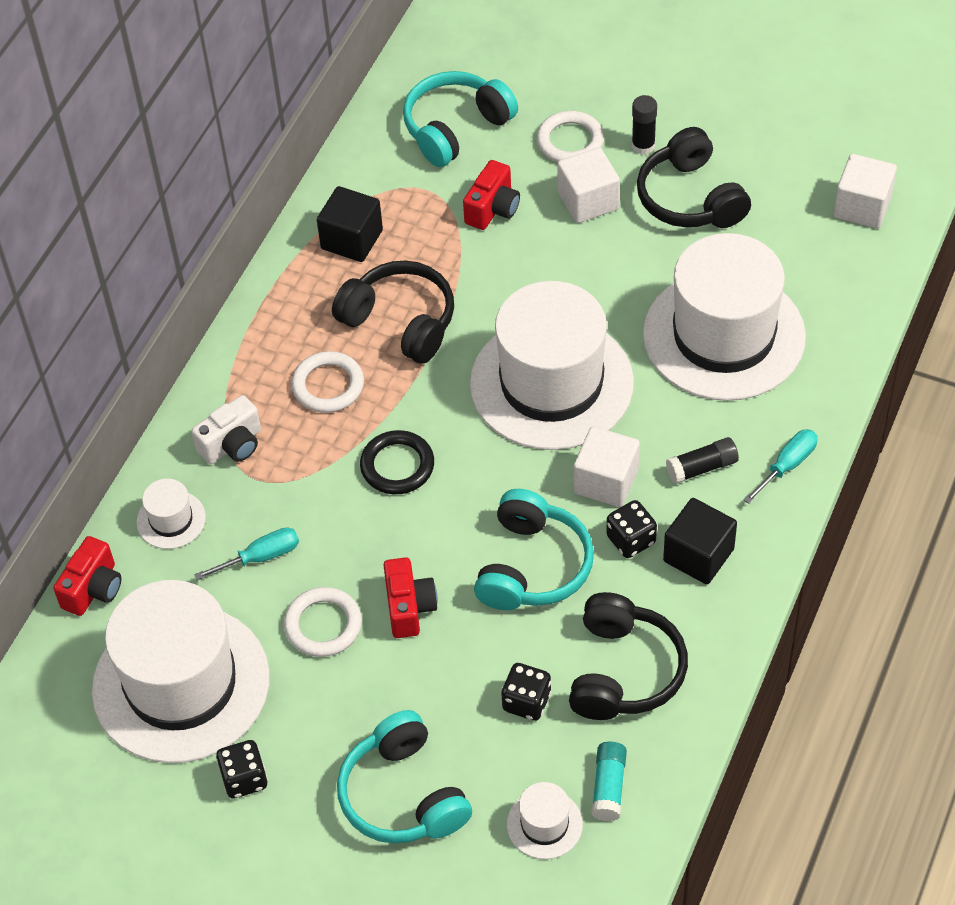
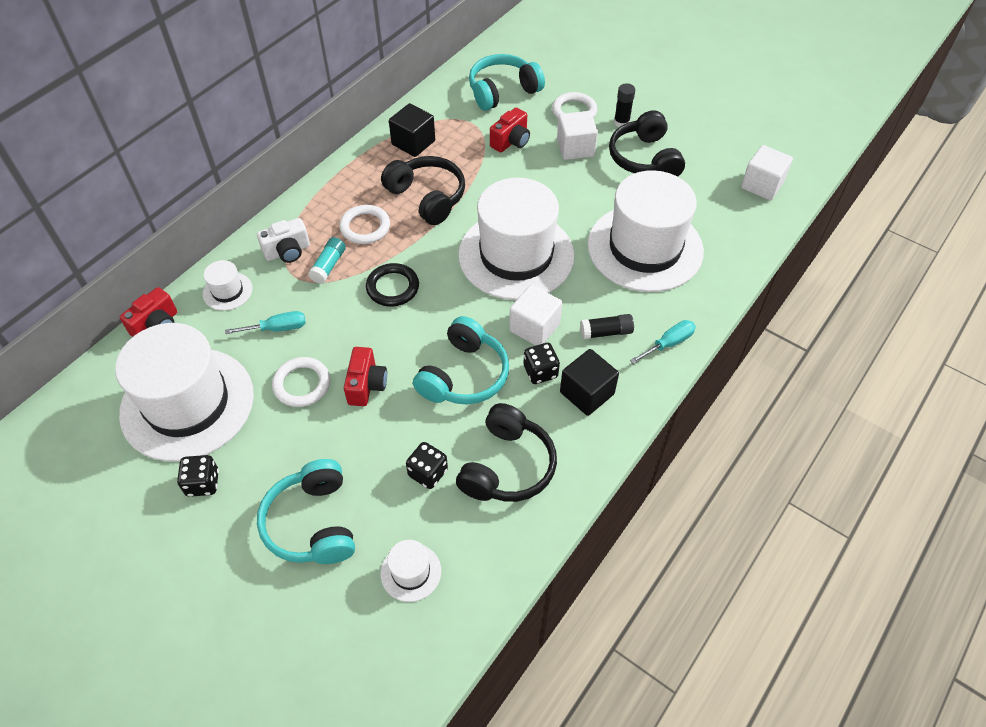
camera: 10 degrees right, 0 degrees up
(608, 787) = (469, 554): turquoise glue stick -> turquoise glue stick (328, 266)

